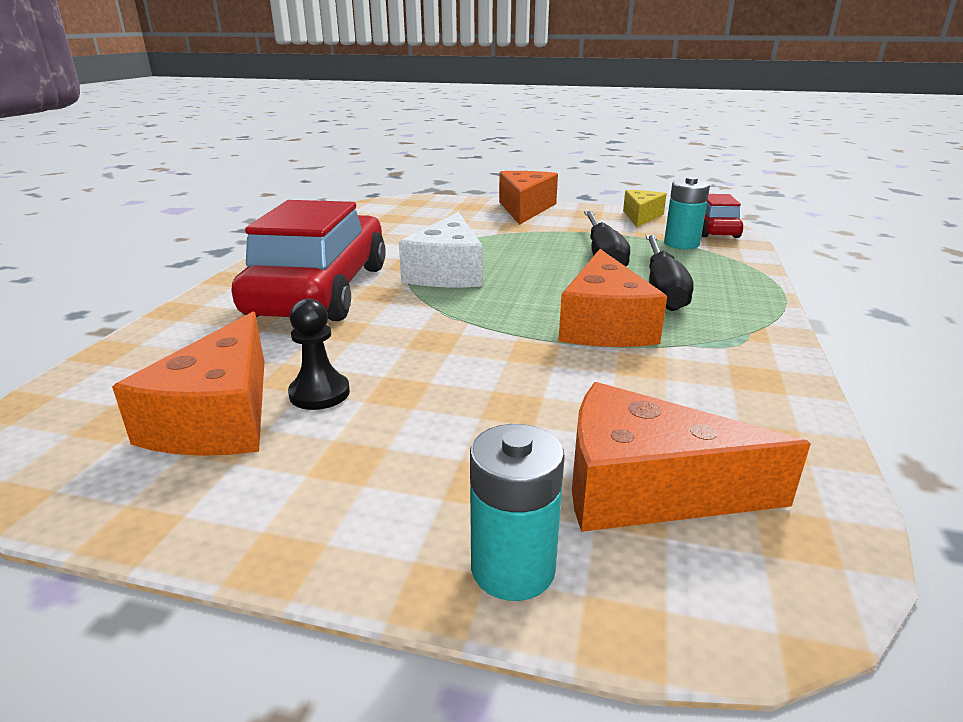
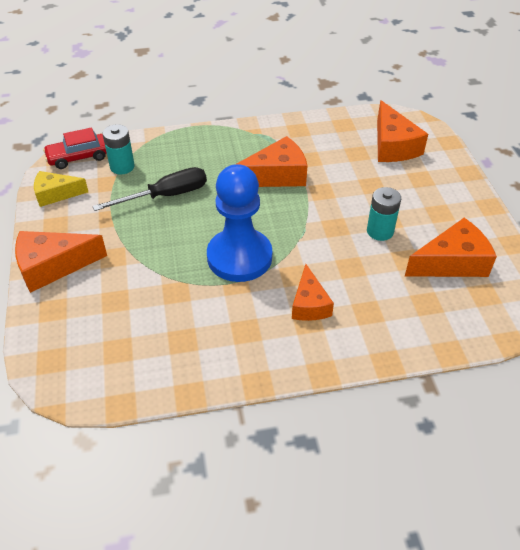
camera: 115 degrees left, 20 degrees up
(319, 393) = (411, 242): black pawn -> none
(321, 290) = (309, 304): red car -> orange cheese
(447, 272) = (239, 257): white cheese -> blue pawn
(513, 568) = (448, 162): turquoise battery -> turquoise battery (380, 231)
(662, 289) = (214, 164): black screwdriver -> none

